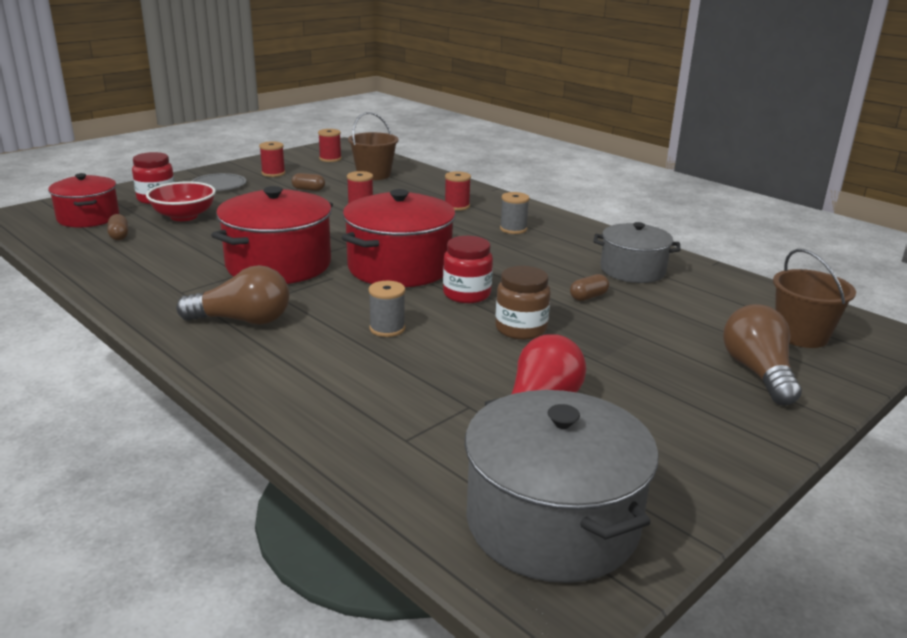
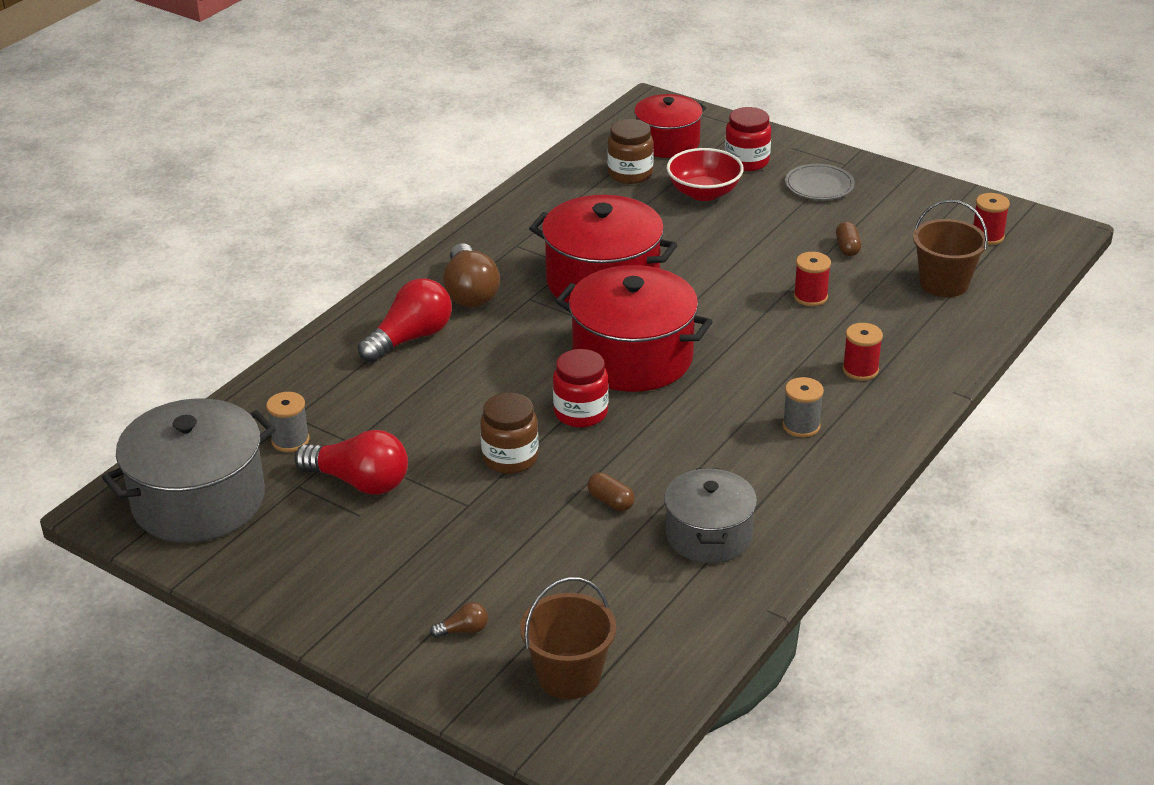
camera: 80 degrees right, 10 degrees up
(119, 236) = (630, 174): brown capsule -> brown jar
(273, 173) = (890, 209): red spool -> none
(300, 357) = (410, 338): none -> red light bulb
(387, 329) = (481, 375): grey spool -> grey spool (290, 440)
(758, 373) = (463, 630): brown light bulb -> brown light bulb, size x0.43

